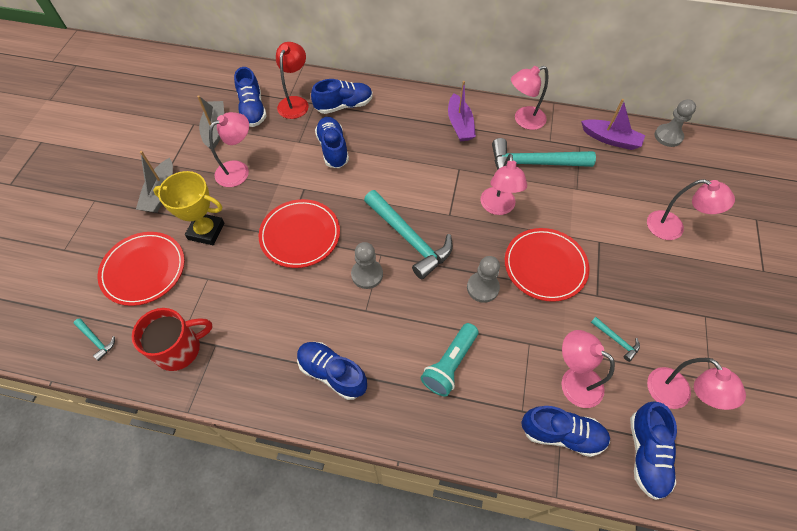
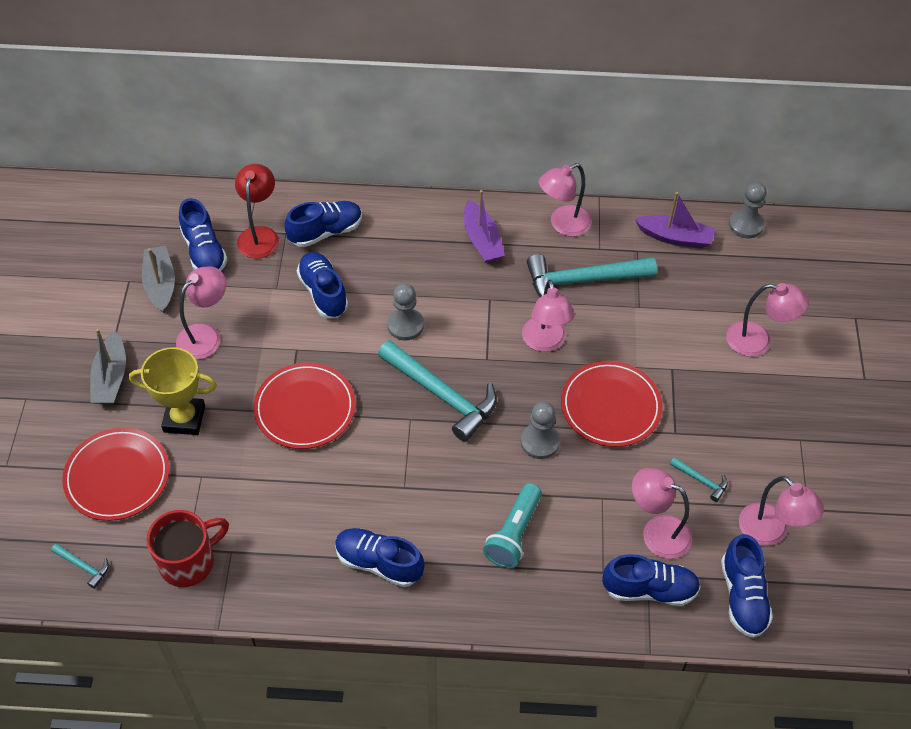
camera: 10 degrees left, 5 degrees down
(367, 274) = (398, 445): grey pawn -> grey pawn (405, 325)

